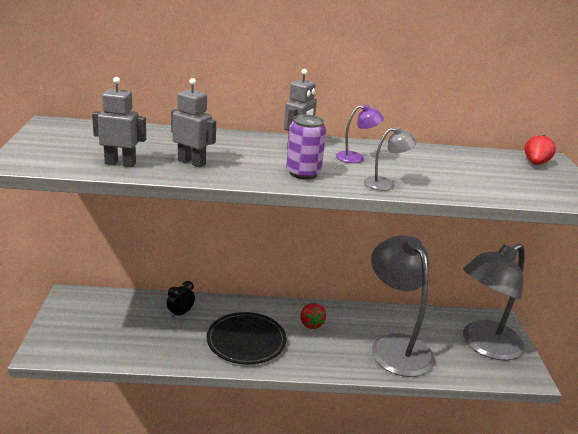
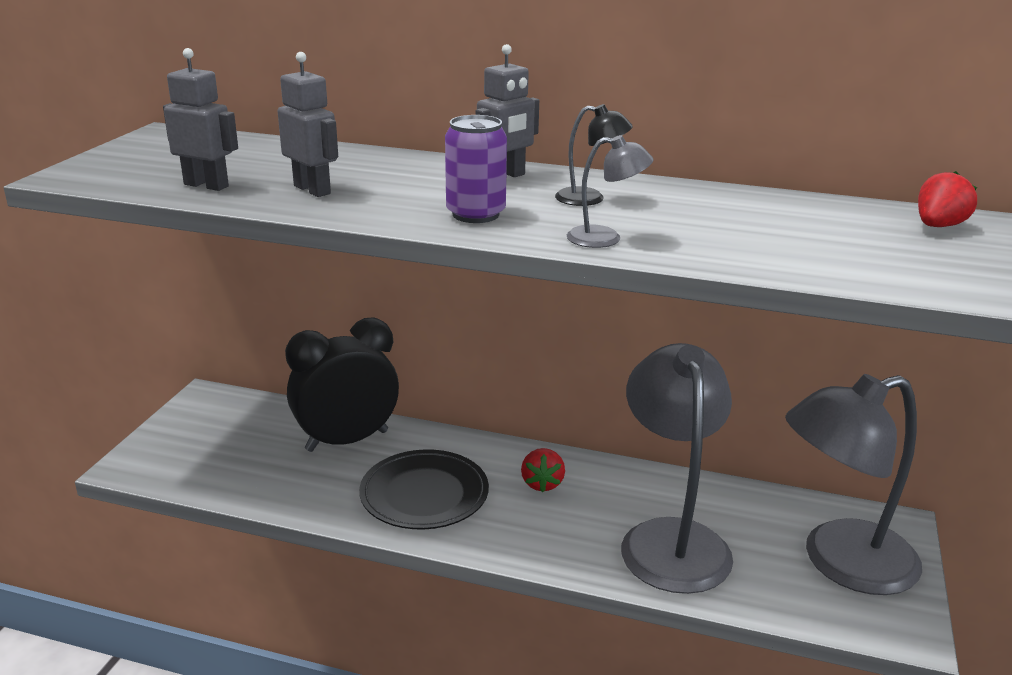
camera: 20 degrees right, 0 degrees up
(180, 313) = (347, 441): black clock -> black clock, size x2.35
(356, 158) = (590, 198): purple lamp -> black lamp

